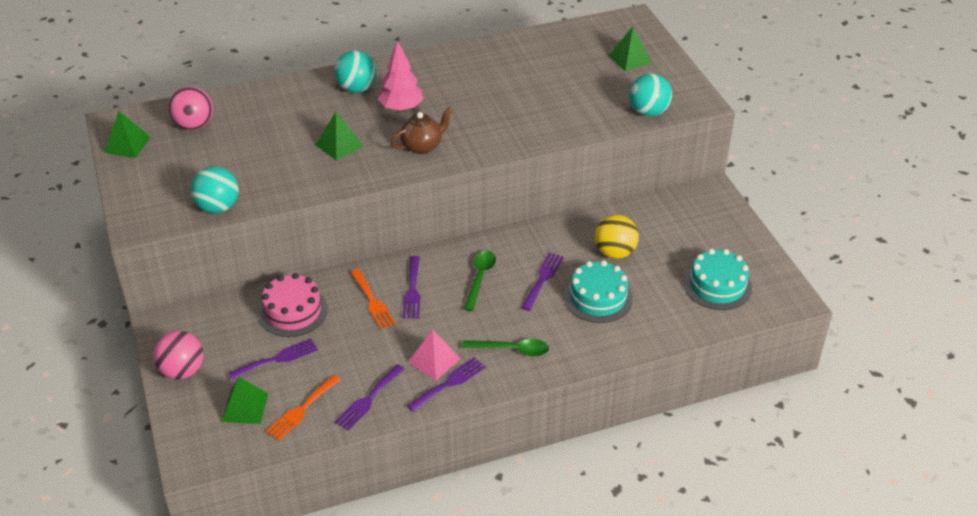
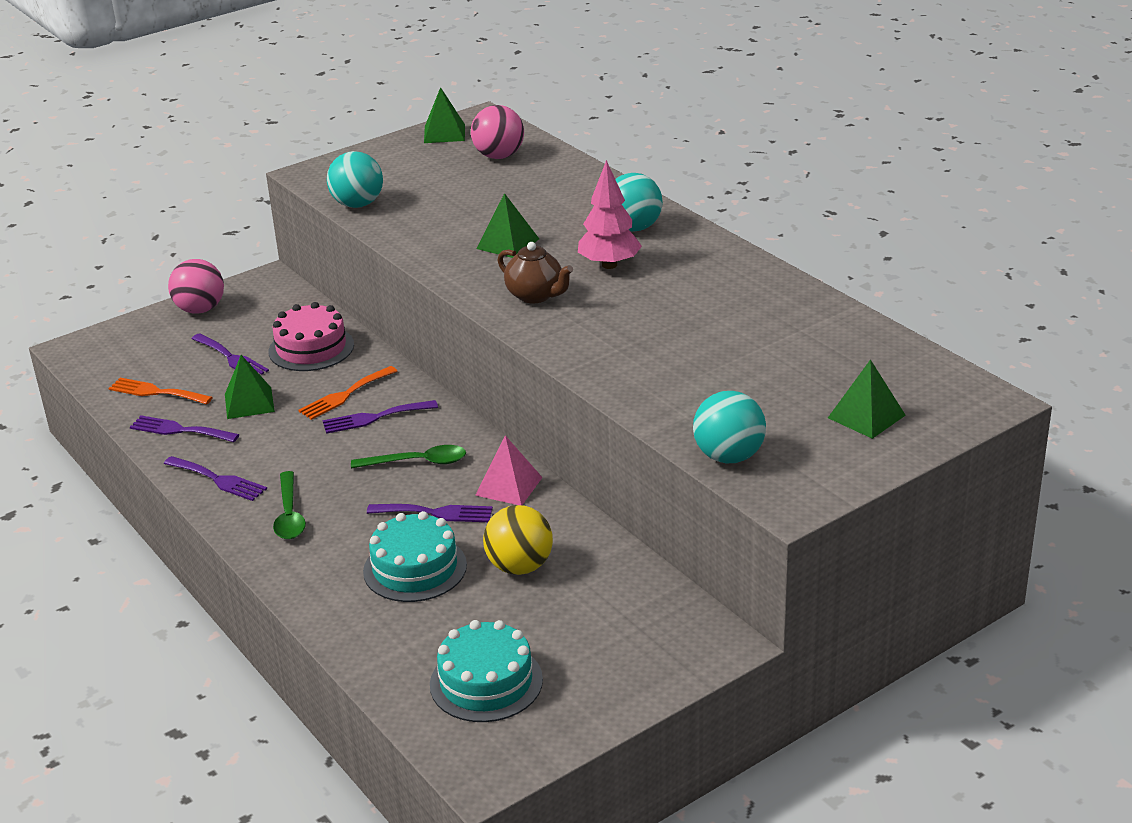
camera: 75 degrees right, 10 degrees down
(245, 407) = (154, 358): green pyramid -> green pyramid (249, 403)
(434, 360) = (255, 460): pink pyramid -> pink pyramid (509, 486)

